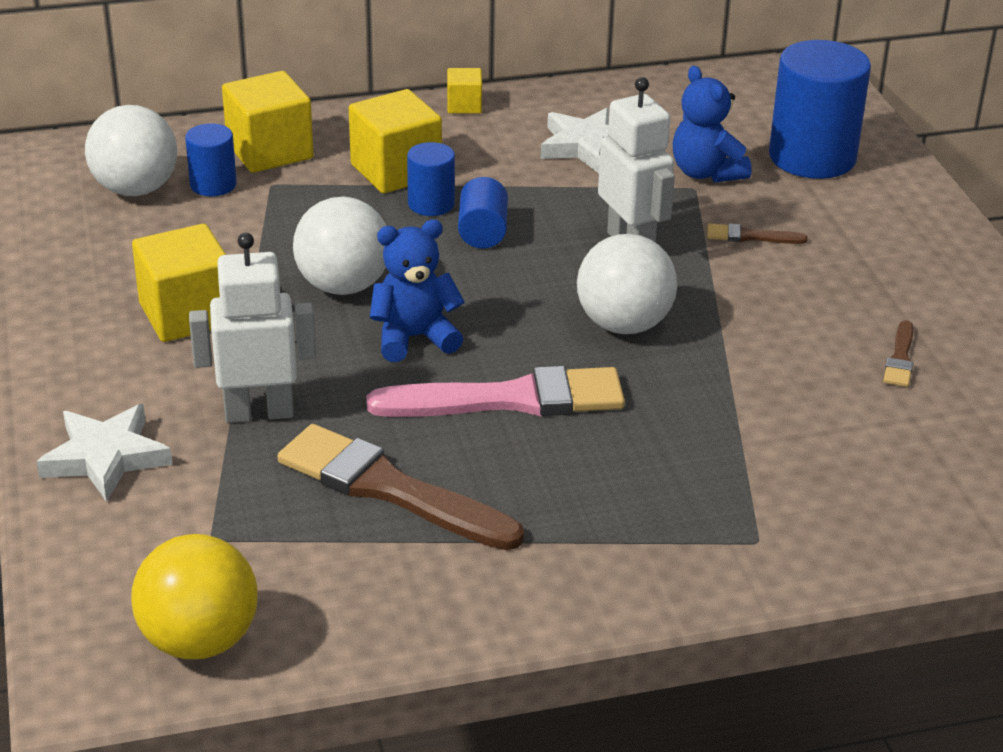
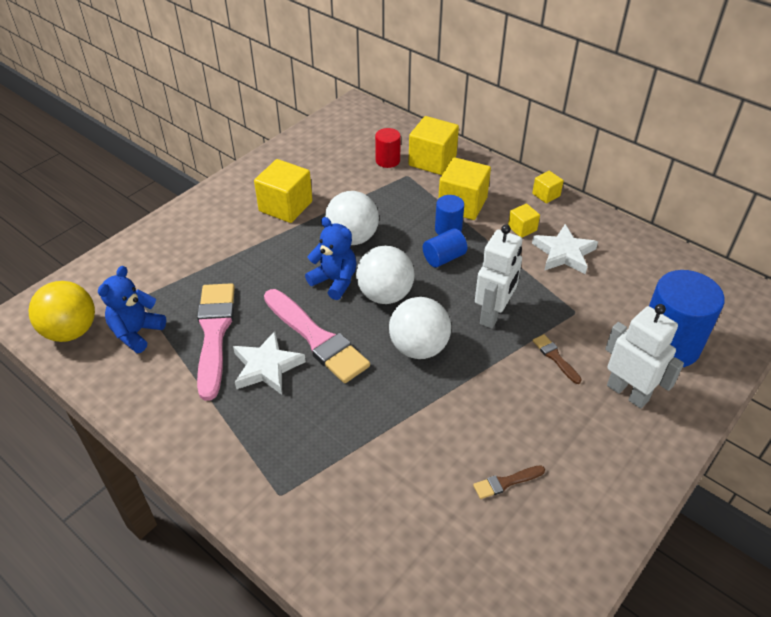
camera: 55 degrees right, 10 degrees up
(106, 457) = (169, 240): white star -> white star (267, 367)
(136, 189) = (360, 143): white ball -> white ball (385, 295)
(213, 185) = (387, 160): blue cylinder -> red cylinder
(259, 412) = (235, 264): white robot -> white robot (628, 392)
(390, 489) = (214, 334): brown brush -> pink brush
(504, 152) = (522, 228): none -> yellow cube
(706, 173) = (596, 309): blue teddy bear -> blue teddy bear (137, 332)

